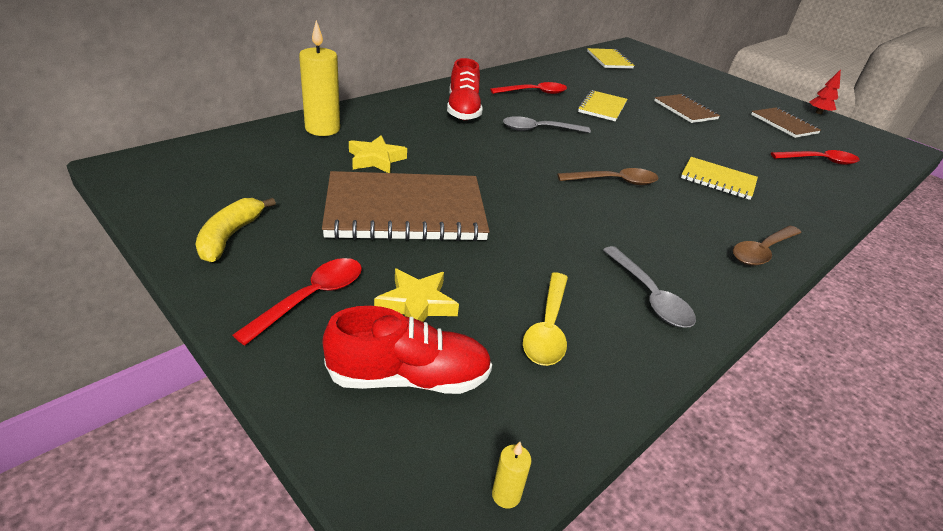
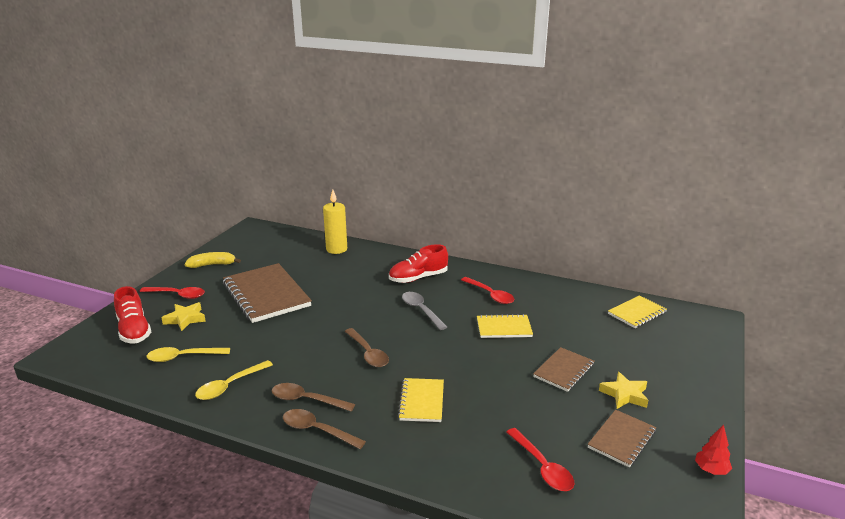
camera: 70 degrees right, 10 degrees down
(376, 159) = (316, 272): yellow star -> yellow star (624, 394)
(506, 495) = (74, 367): yellow candle -> none
(649, 295) = (230, 385): grey spoon -> yellow spoon
(700, 243) = (307, 400): none -> brown spoon

